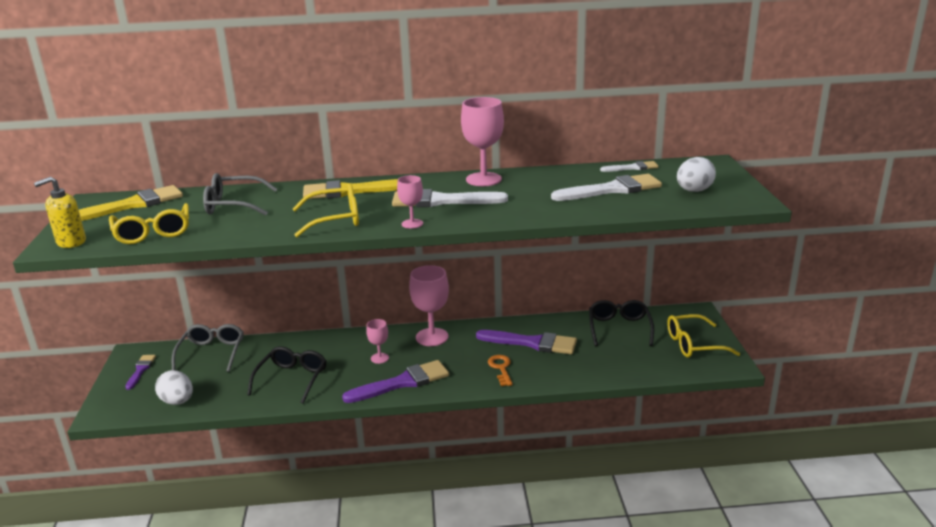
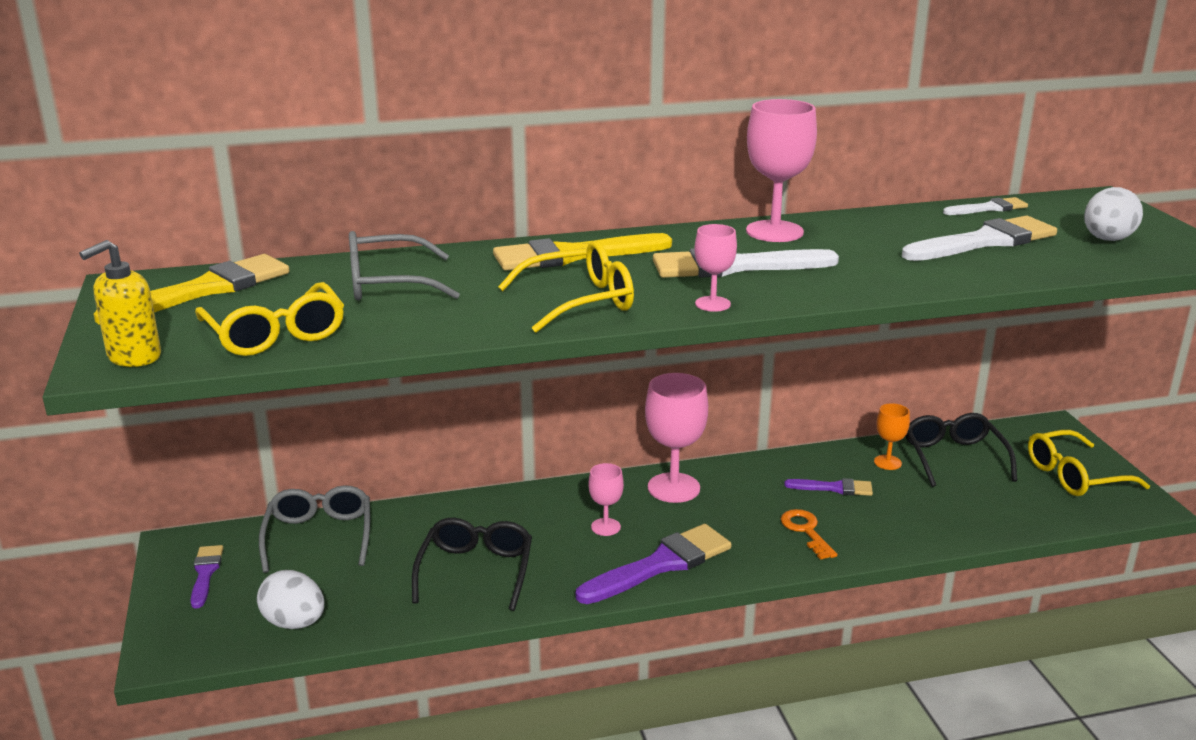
camera: 10 degrees left, 0 degrees up
(532, 343) = (834, 488): purple brush -> purple brush, size x0.54
(574, 329) = (887, 462): none -> orange goblet

